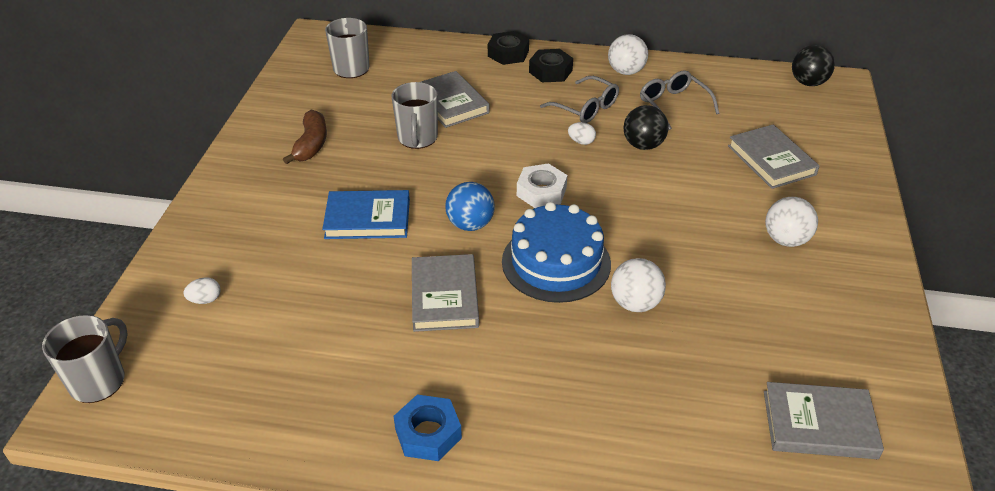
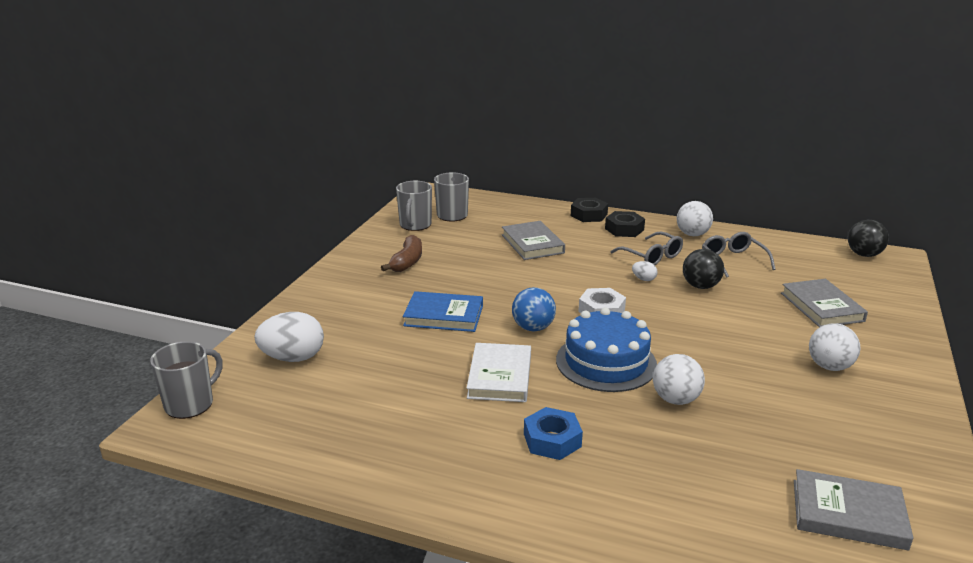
camera: 10 degrees right, 15 degrees down
(205, 300) = (293, 358): white egg -> white egg, size x2.17
(417, 138) = (498, 265): grey mug -> grey mug (415, 225)
(428, 433) = (464, 475): blue nut -> blue nut (552, 440)
(444, 296) = (500, 376): grey book -> white book

